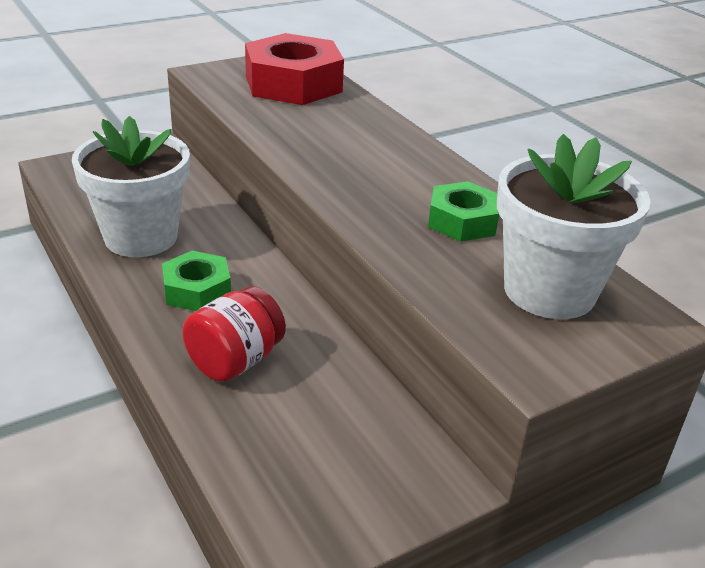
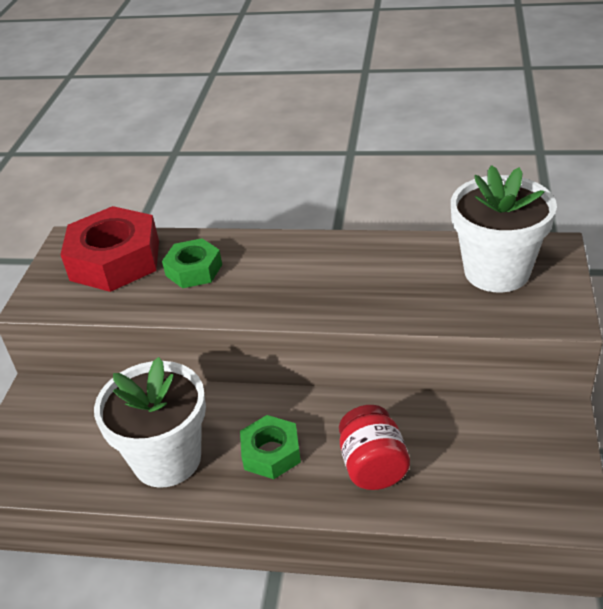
camera: 45 degrees left, 5 degrees up
(462, 221) = (392, 269): green nut -> green nut (194, 270)

